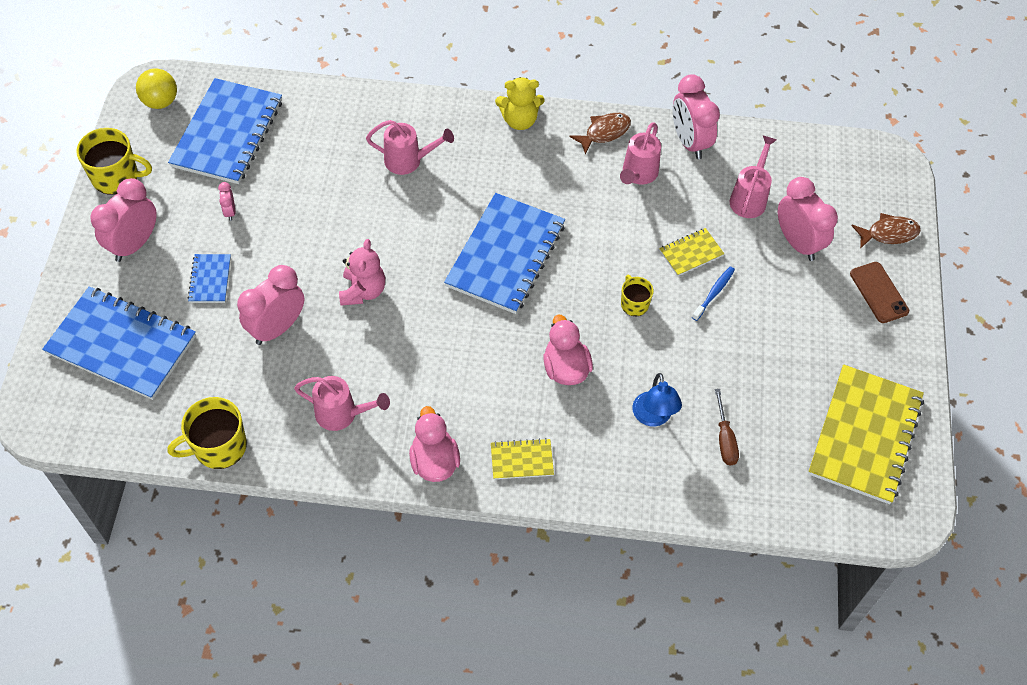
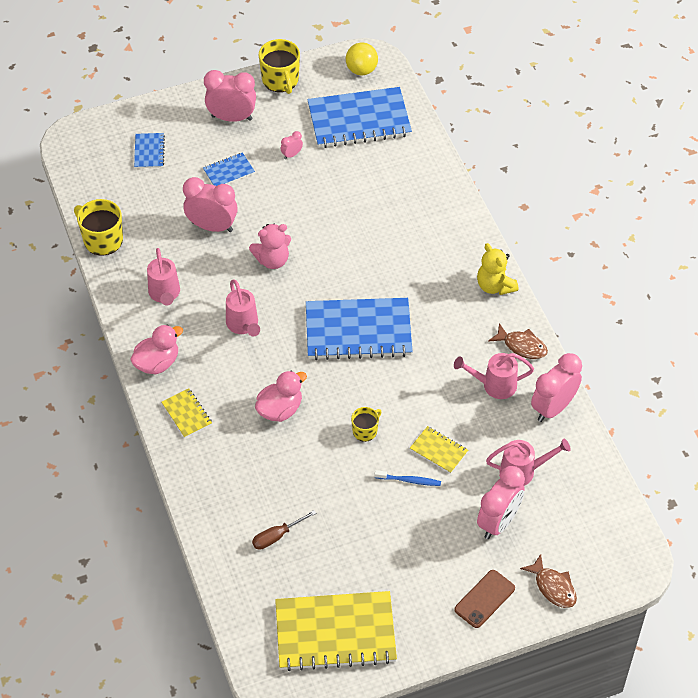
camera: 65 degrees right, 5 degrees down
(122, 345) = (149, 152): blue notebook -> blue notebook, size x0.46
(408, 161) = (407, 234): pink watering can -> pink watering can (243, 325)
(653, 417) = (269, 482): blue lamp -> none

